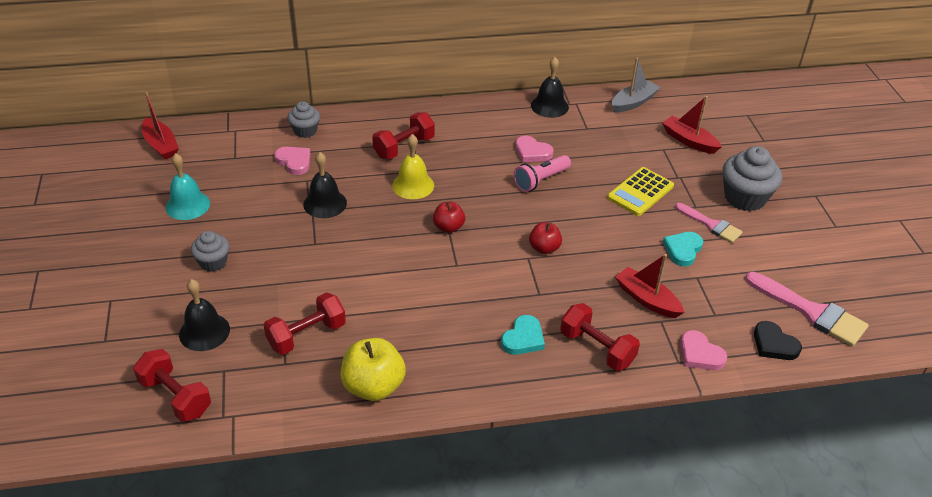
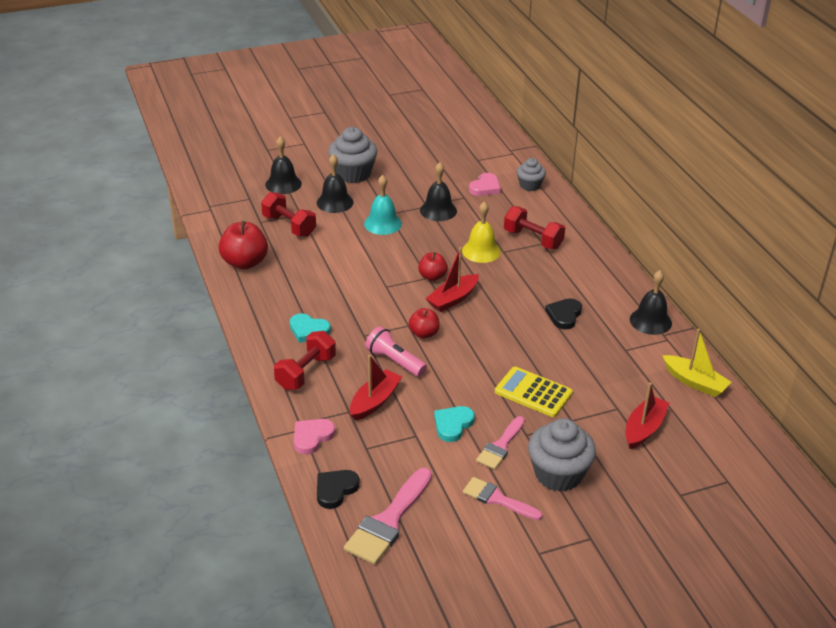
camera: 80 degrees right, 5 degrees down
(161, 145) = (477, 126): red boat -> red boat (453, 299)
(175, 397) = (223, 185): red dumbbell -> none
(187, 205) = (411, 151): turquoise bell -> turquoise bell (382, 223)
(213, 262) = (353, 174): grey cupcake -> grey cupcake, size x1.69
(271, 286) = (335, 202): none -> black bell
(373, 386) = (245, 262): yellow apple -> red apple
(532, 152) = (564, 315): pink heart -> black heart
(540, 180) = (522, 324): pink flashlight -> pink flashlight (395, 361)
(633, 102) = (695, 382): grey boat -> yellow boat
(683, 250) = (453, 425): turquoise heart -> turquoise heart turned 75 degrees counterclockwise
(777, 238) = (497, 499): none -> pink brush

